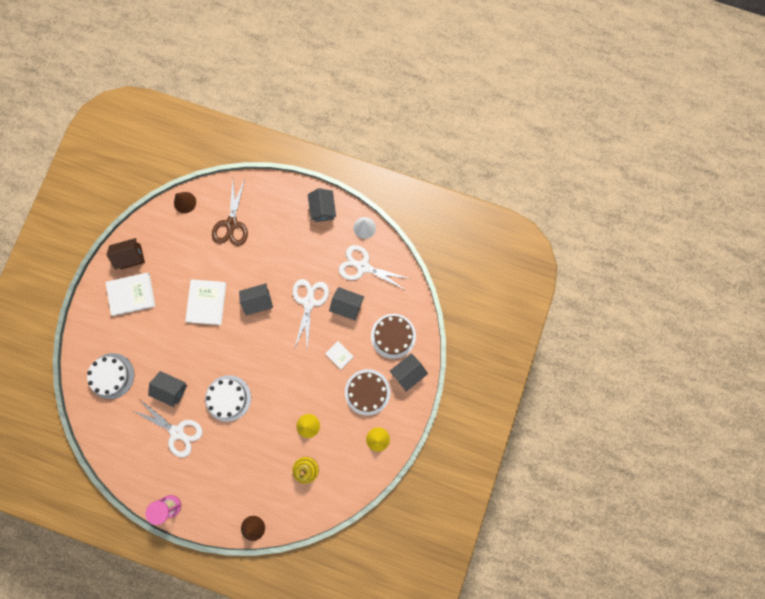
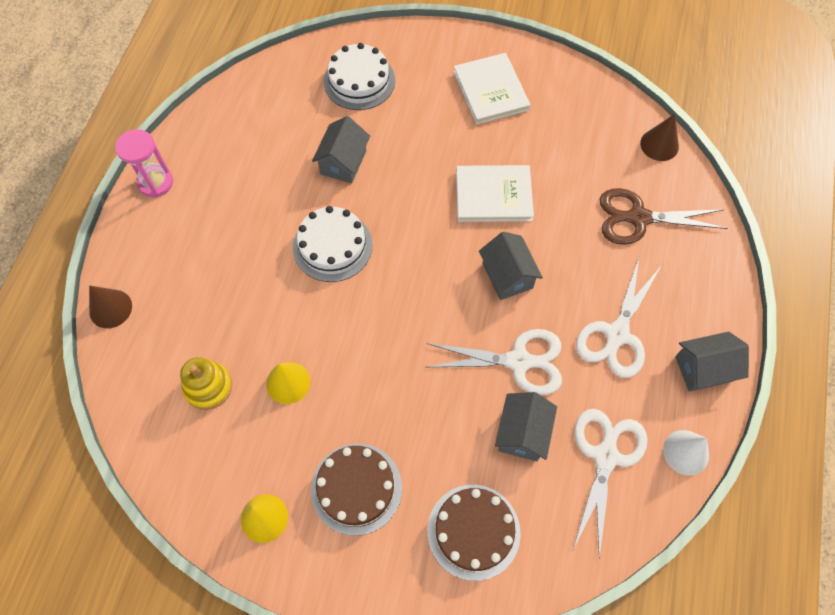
camera: 85 degrees right, 15 degrees down
(131, 256) = (551, 83): brown house -> none
(177, 432) = (273, 178): white scissors -> white scissors (617, 334)
(339, 355) = (424, 427): white book -> none
(408, 372) = (400, 570): grey house -> none

